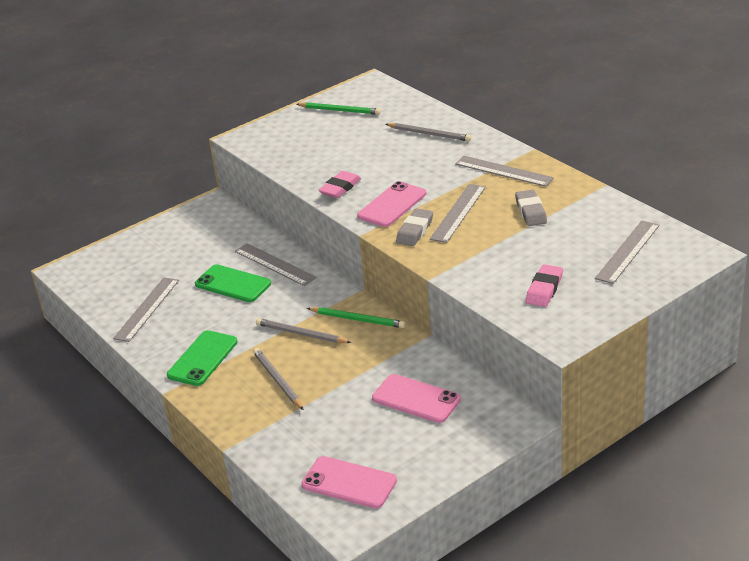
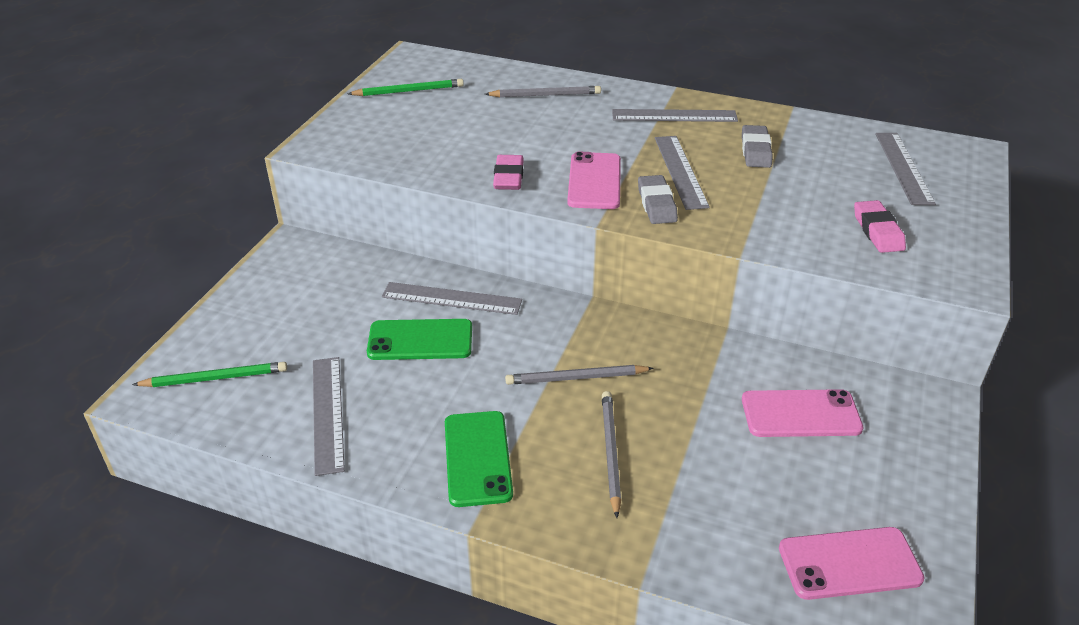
camera: 35 degrees left, 5 degrees up
(277, 380) = (610, 452): grey pencil -> grey pencil turned 60 degrees clockwise
(357, 319) = (626, 336): green pencil -> green pencil (215, 378)
(531, 211) = (755, 151): grey eraser -> grey eraser turned 45 degrees clockwise

